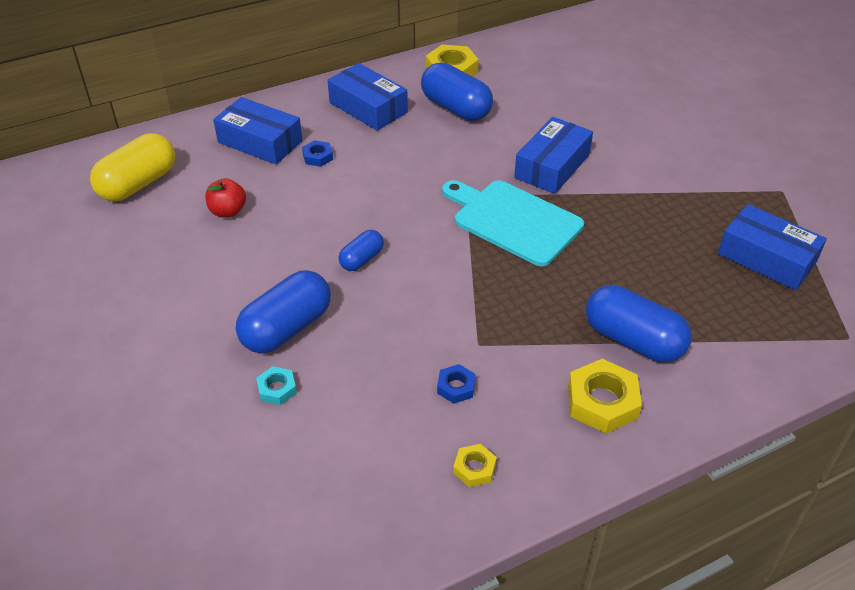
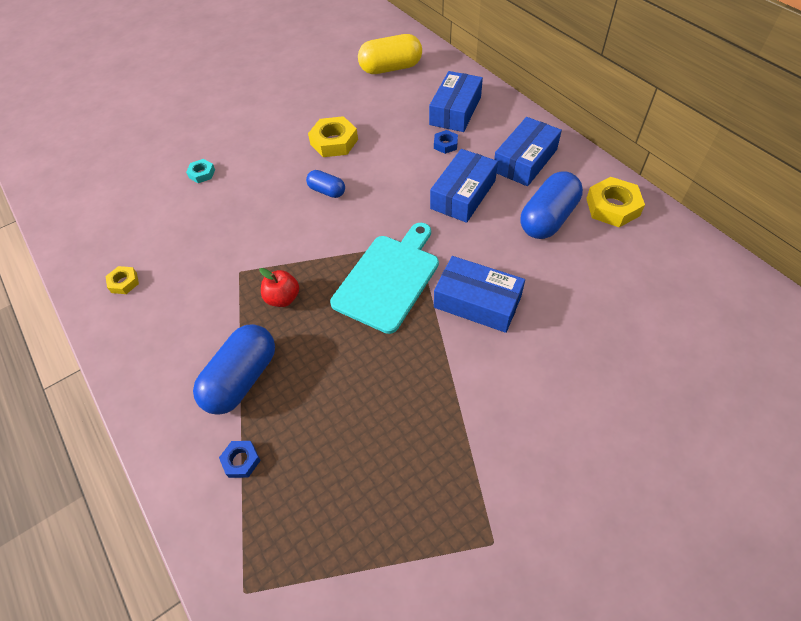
camera: 85 degrees right, 10 degrees up
(138, 184) = (391, 68): yellow capsule -> yellow capsule turned 45 degrees counterclockwise
(228, 211) = (369, 114): red apple -> red apple (283, 298)
(287, 328) = (255, 167): blue capsule -> none
(456, 387) = (197, 263): blue nut -> blue nut (241, 460)
(602, 402) = (175, 357): yellow nut -> yellow nut (334, 142)
(766, 258) = (364, 511): blue box -> blue box (463, 194)

